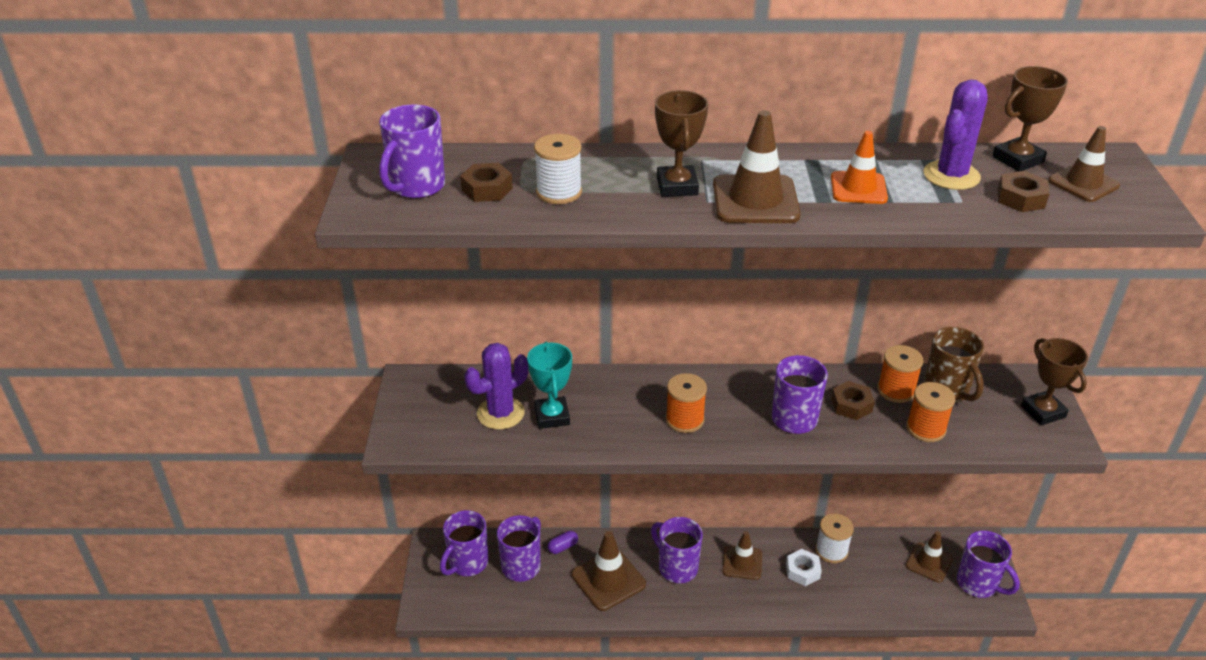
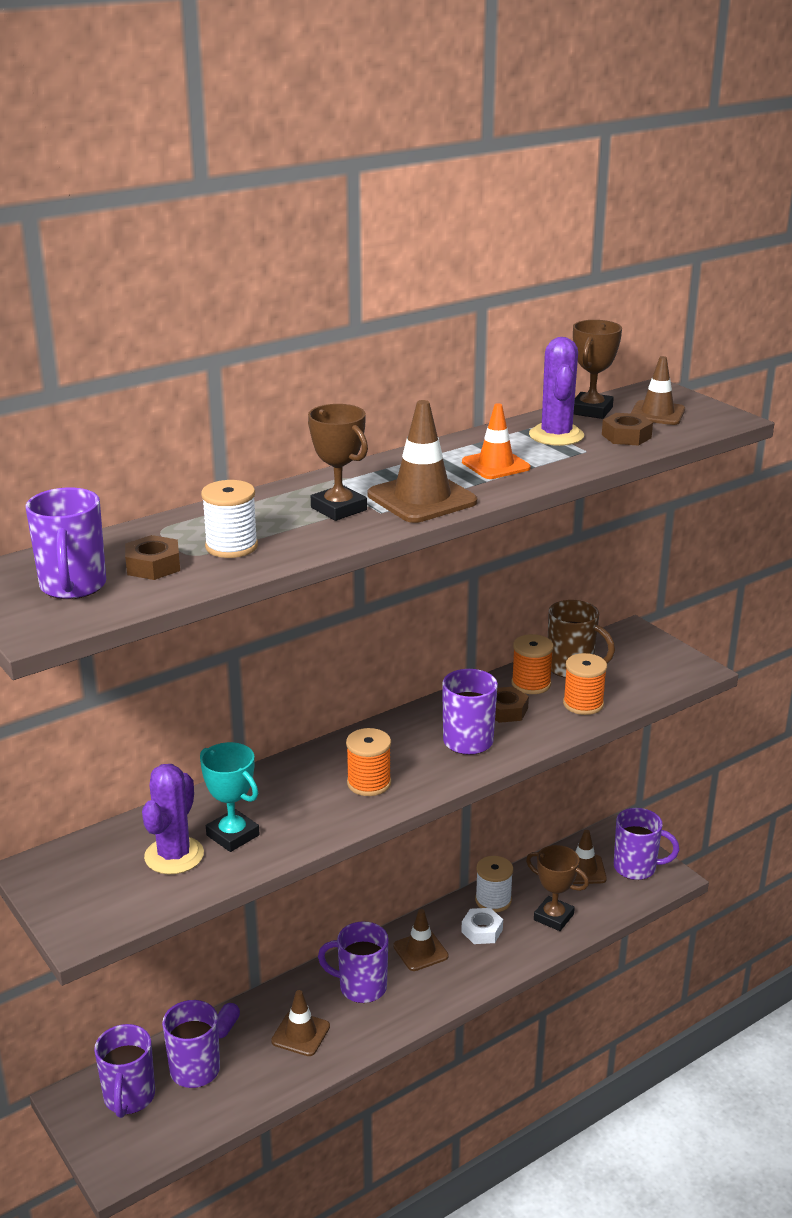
camera: 35 degrees left, 10 degrees down
(608, 579) = (300, 1034): brown traffic cone -> brown traffic cone, size x0.66
(1043, 411) = (658, 654): brown trophy -> brown trophy (553, 917)

